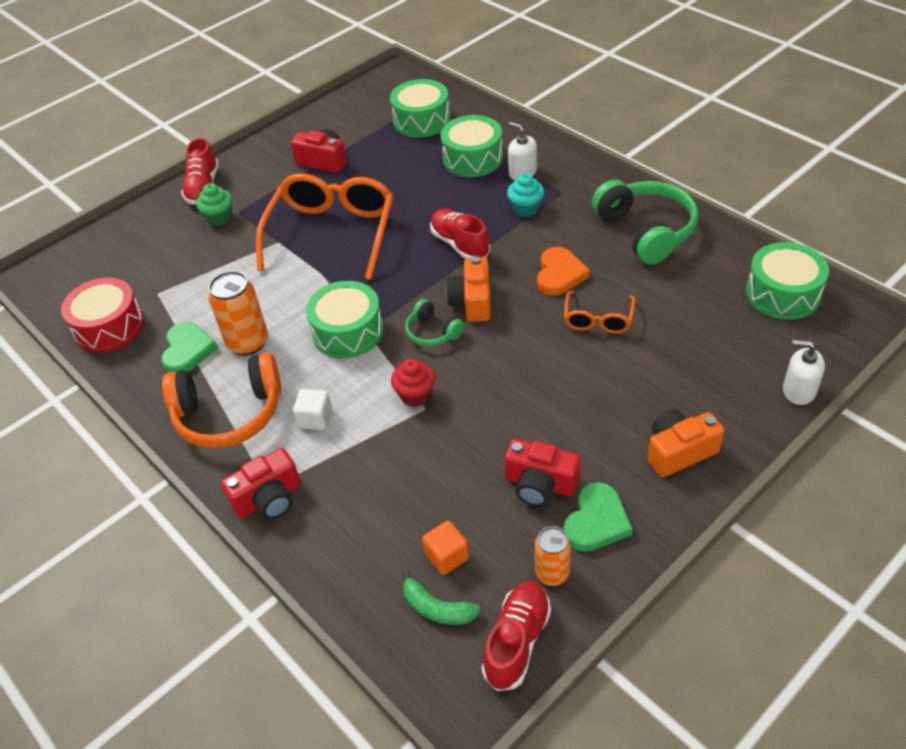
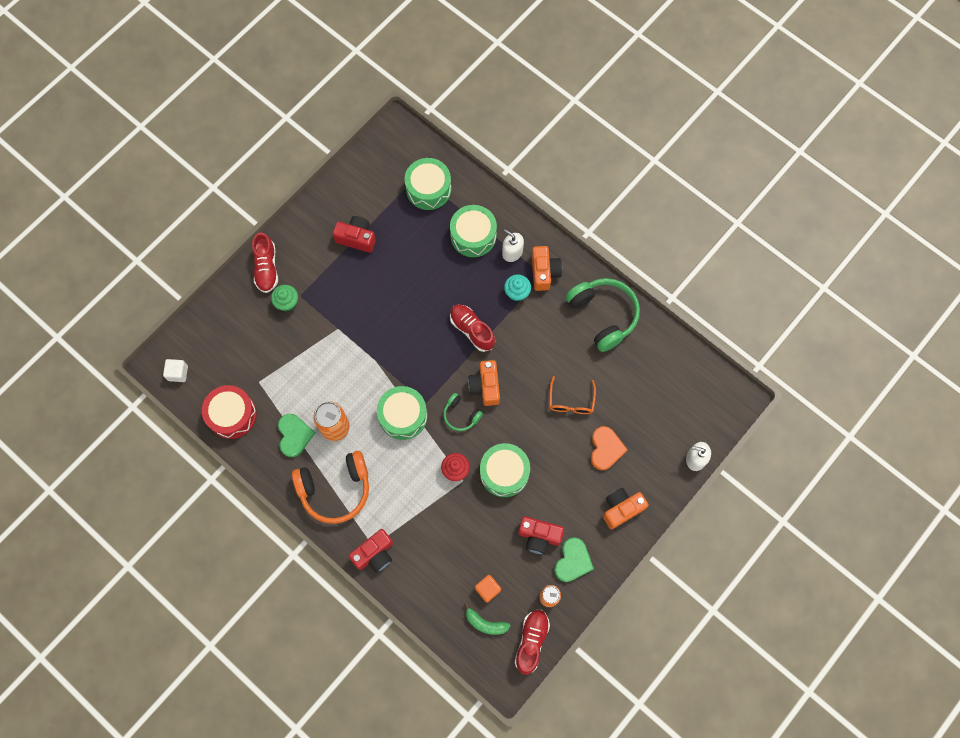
camera: 10 degrees left, 25 degrees up
(315, 419) = (393, 491): white cube -> white cube (178, 373)
(332, 233) = (376, 319): orange glasses -> none
(559, 274) = (544, 359): orange heart -> orange heart (606, 449)
(564, 190) = (544, 272): none -> orange camera
(782, 294) = (692, 376): green drum -> green drum (504, 472)

